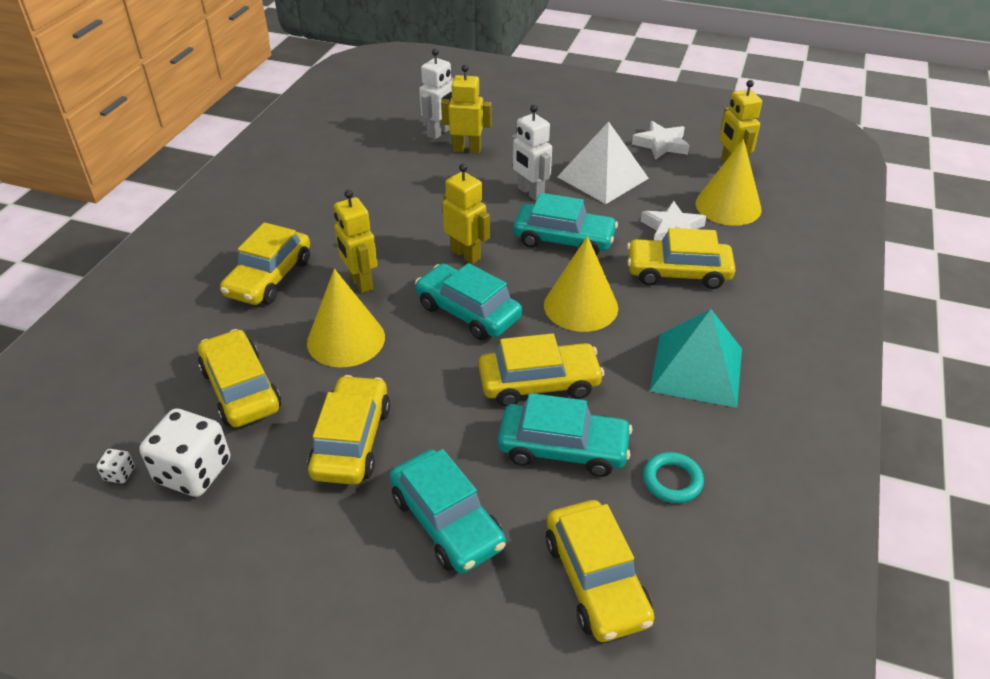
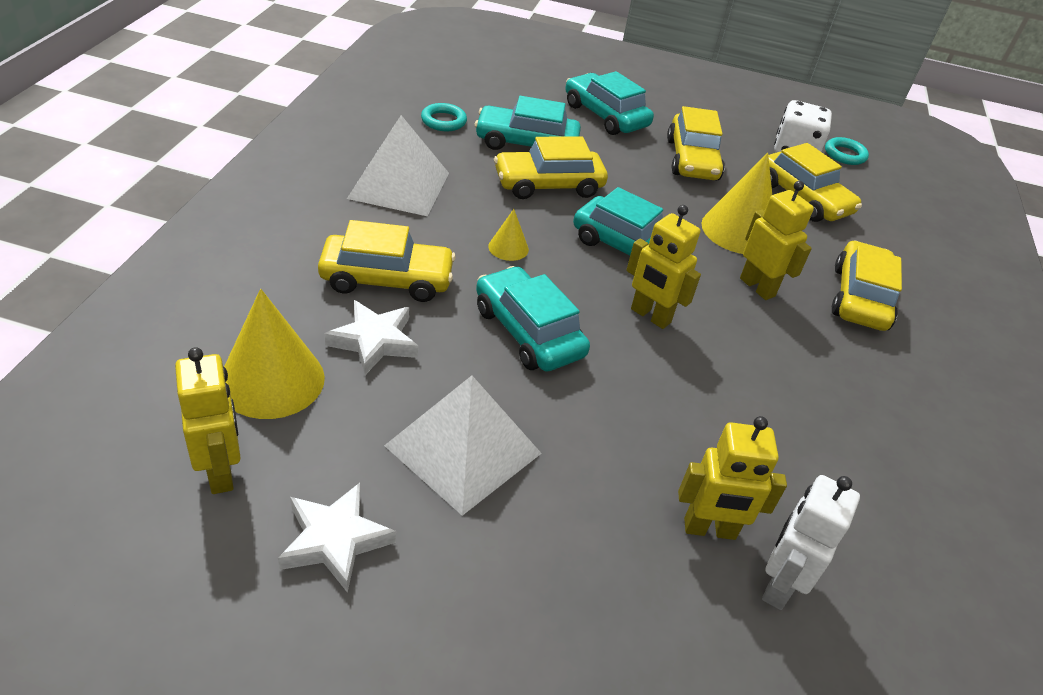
camera: 170 degrees right, 0 degrees up
(119, 474) = (845, 154): white dice -> turquoise ring
(530, 193) = (581, 418): white robot -> none
(564, 239) = (528, 332): turquoise car -> turquoise car turned 45 degrees clockwise
(580, 306) = (508, 248): yellow cone -> yellow cone, size x0.49
(596, 579) = (504, 86): yellow car -> none
(696, 369) = (399, 185): turquoise pyramid -> white pyramid

